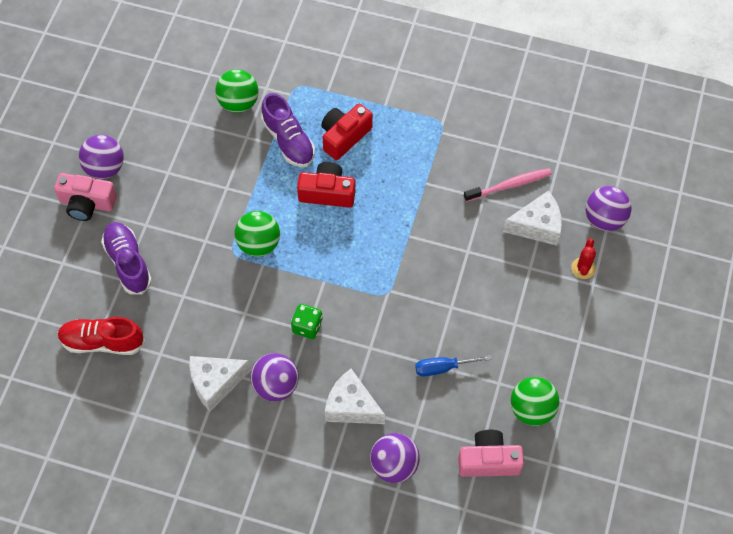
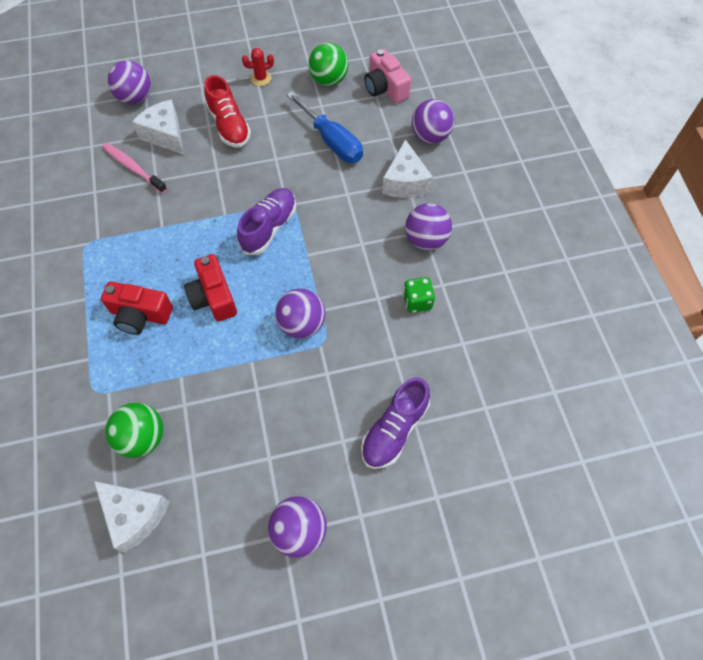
camera: 120 degrees left, 0 degrees up
(87, 203) = (354, 520): pink camera -> none
(102, 342) = (487, 400): red shoe -> red shoe (229, 126)
(215, 383) = (456, 284): white cheese -> white cheese (135, 515)
(259, 244) = (302, 324): green ball -> purple ball
(288, 141) = (169, 362): purple shoe -> purple shoe (269, 228)
(307, 327) = (358, 245): green dice -> green dice (417, 301)
(443, 368) = (332, 141): blue screwdriver -> blue screwdriver, size x1.64
(583, 268) = (190, 95): red cactus -> red cactus (261, 78)

